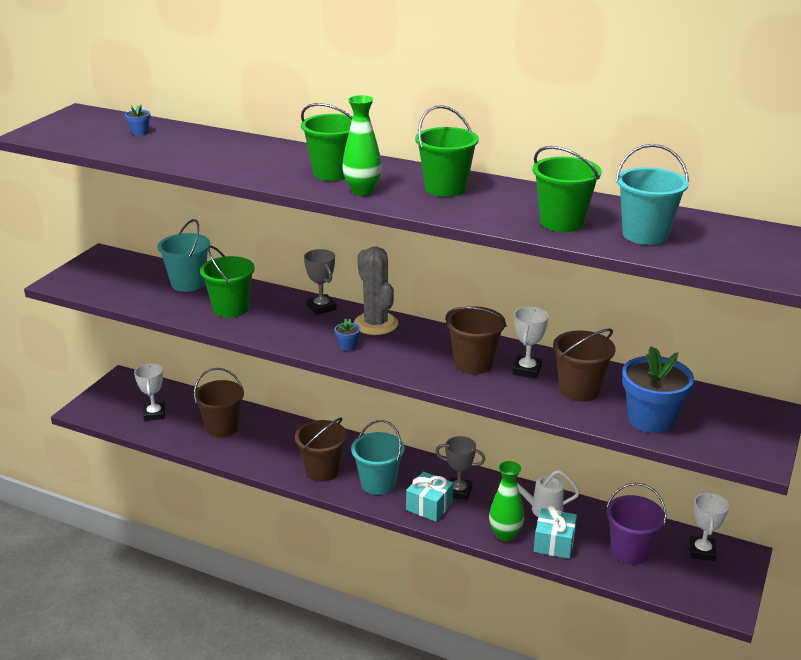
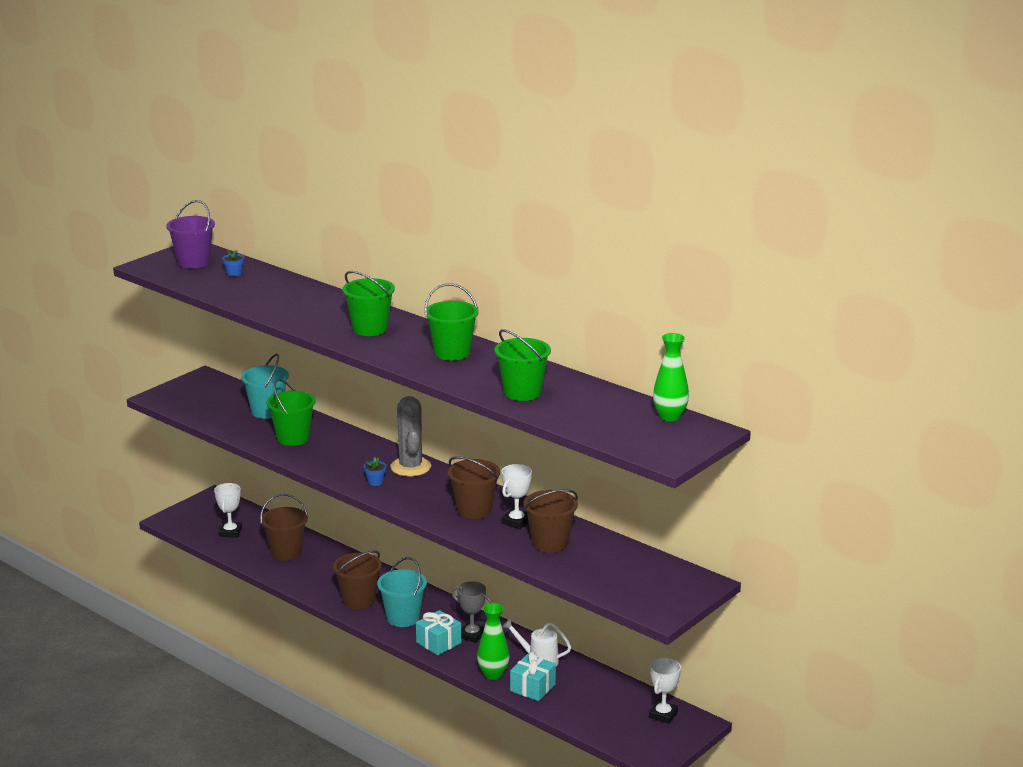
camera: 15 degrees right, 5 degrees down
(321, 307) = (371, 447): grey trophy -> none
(362, 191) = (382, 347): green vase -> green vase (670, 416)
(630, 551) = (597, 704): purple bucket -> purple bucket (193, 262)
(645, 235) = (580, 410): turquoise bucket -> none
(651, 420) = (593, 573): blue flower pot -> none

